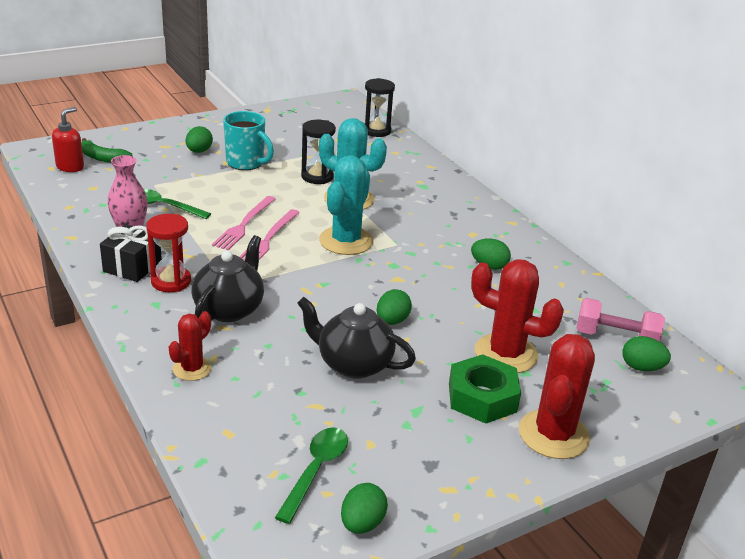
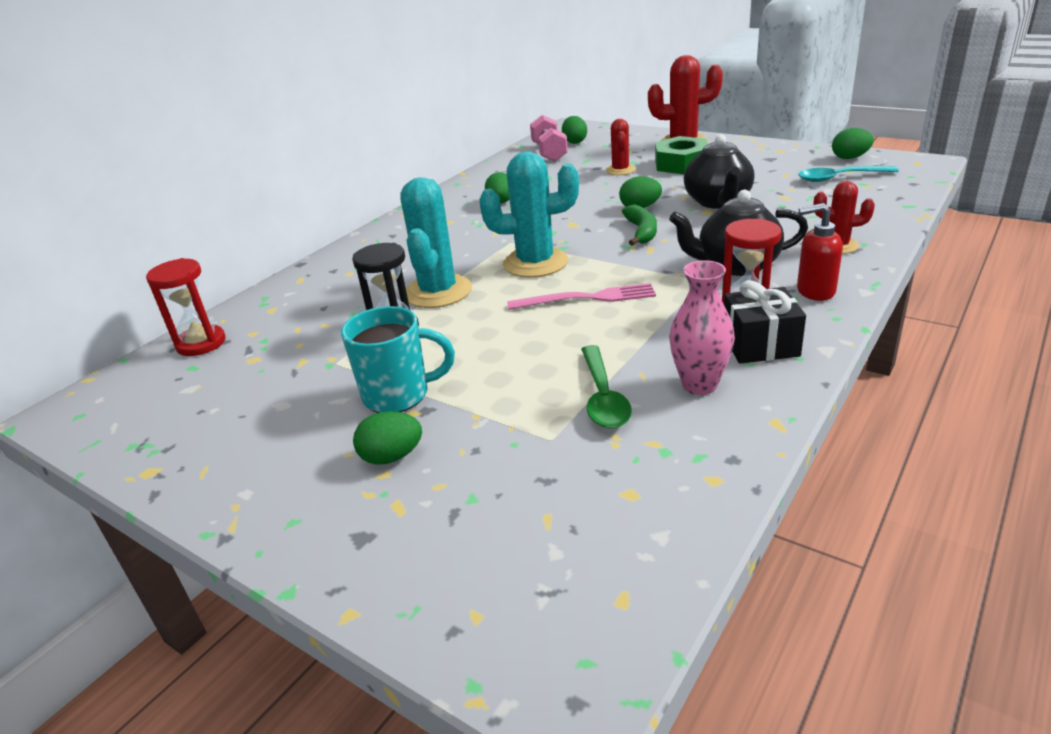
camera: 110 degrees left, 0 degrees up
(70, 167) = (592, 572): red soap dispenser -> red soap dispenser (815, 291)
(102, 158) = (516, 554): green banana -> green banana (641, 232)
(244, 224) = (574, 323): pink fork -> none
(246, 163) = (398, 395): turquoise mug -> turquoise mug turned 75 degrees clockwise
(315, 471) = (839, 178): green spoon -> turquoise spoon
(376, 131) = (201, 343): black hourglass -> red hourglass
(506, 354) = (620, 170): red cactus -> red cactus, size x0.57

